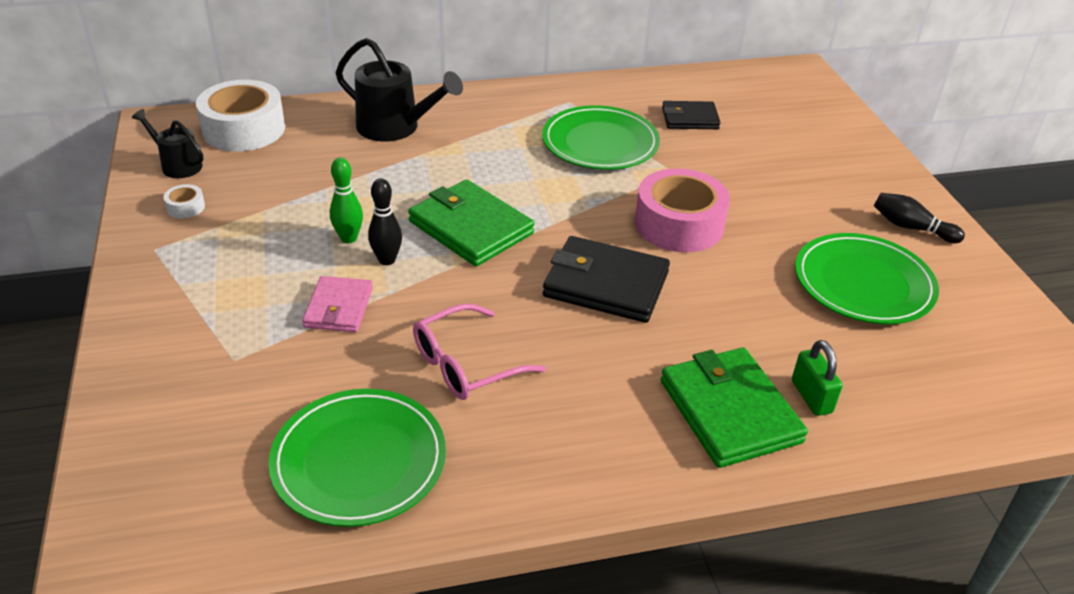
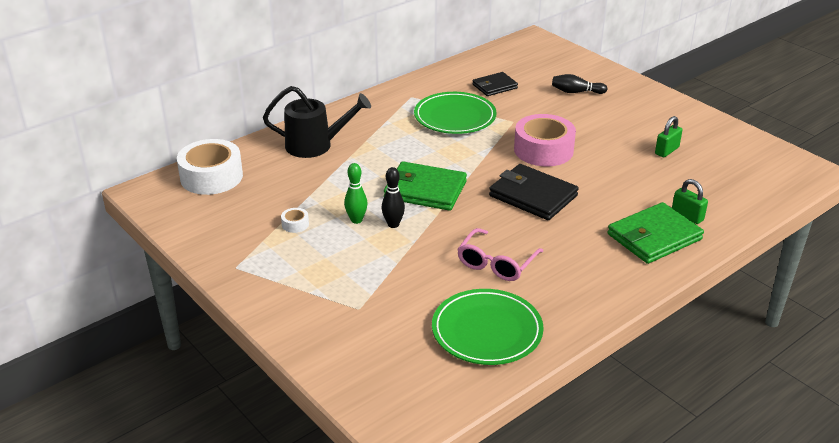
camera: 25 degrees left, 5 degrees down
(177, 165) = (190, 213): black watering can -> none
(186, 207) = (227, 236): white tape -> white tape (295, 224)
(338, 308) = (392, 260): pink wallet -> none
(605, 284) = (533, 196): black wallet -> black wallet turned 45 degrees clockwise
(729, 411) = (654, 237): green wallet -> green wallet turned 75 degrees counterclockwise
(863, 284) = (667, 151): green plate -> green padlock
(911, 227) = (667, 113): black bowling pin -> black bowling pin (576, 92)

